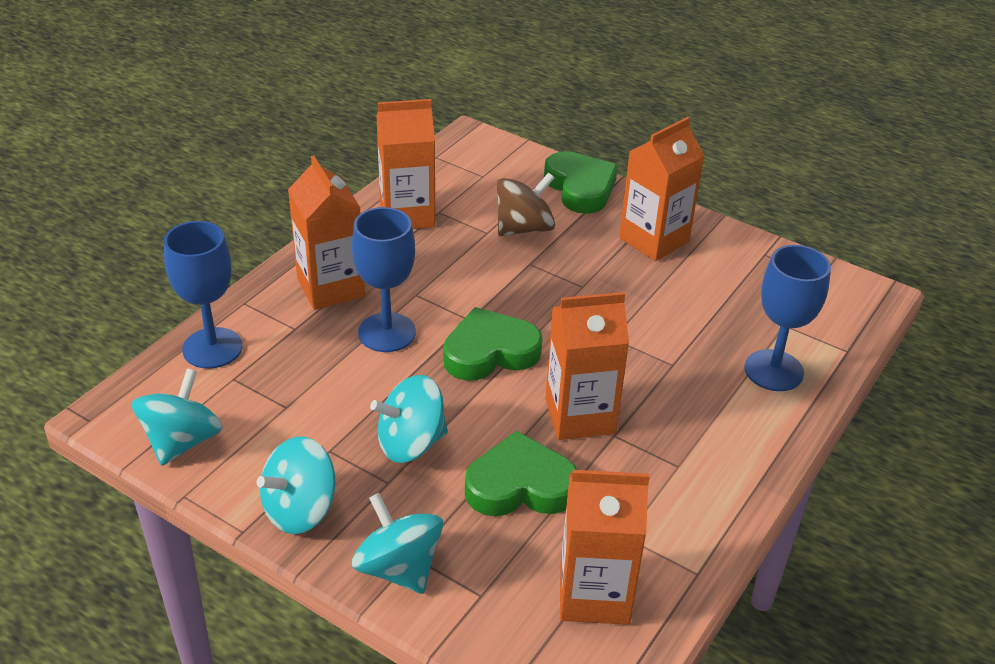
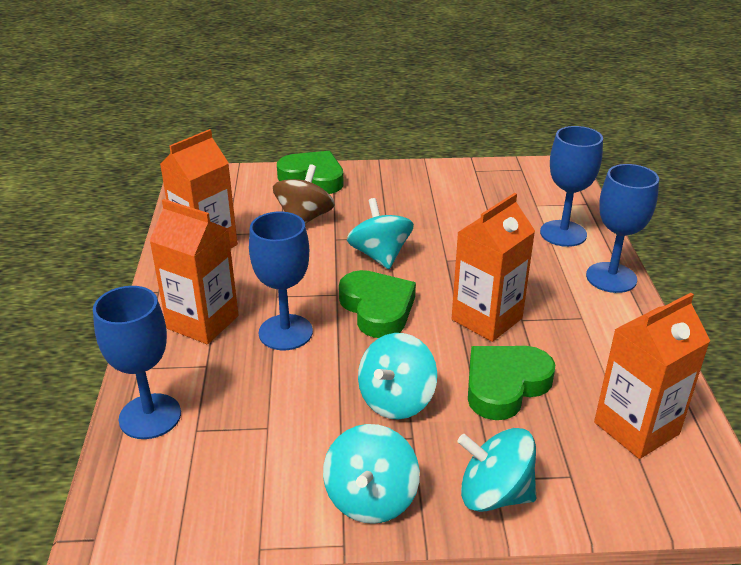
camera: 35 degrees left, 5 degrees down
(182, 441) = (207, 505): turquoise spinning top -> turquoise spinning top (380, 255)
(490, 352) = (377, 308): green heart -> green heart turned 120 degrees clockwise
(654, 240) = (399, 190): orange carton -> none
(765, 443) = (611, 277): none -> blue goblet

